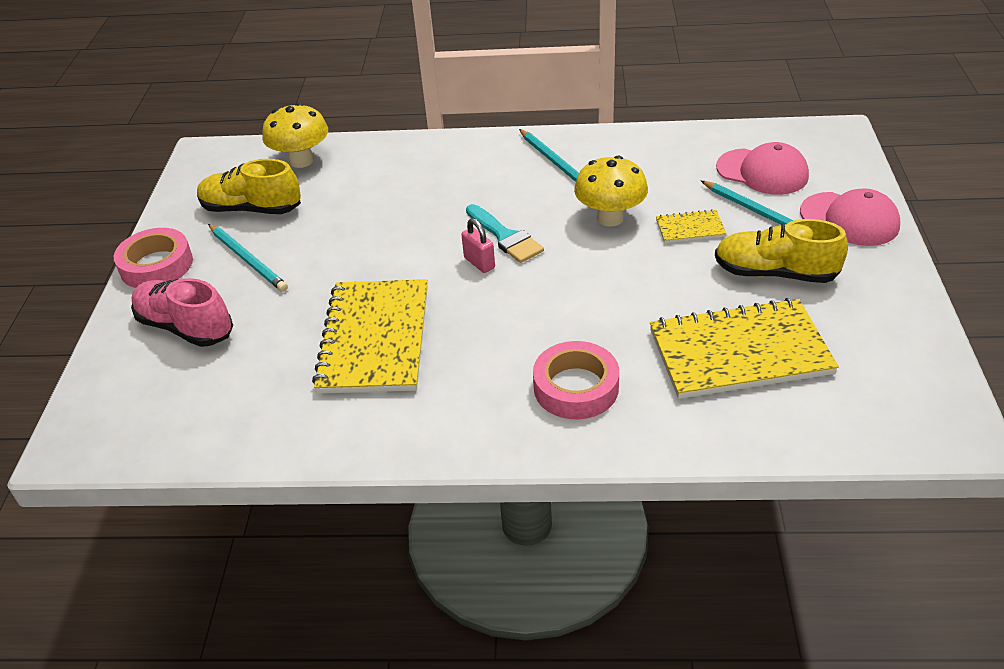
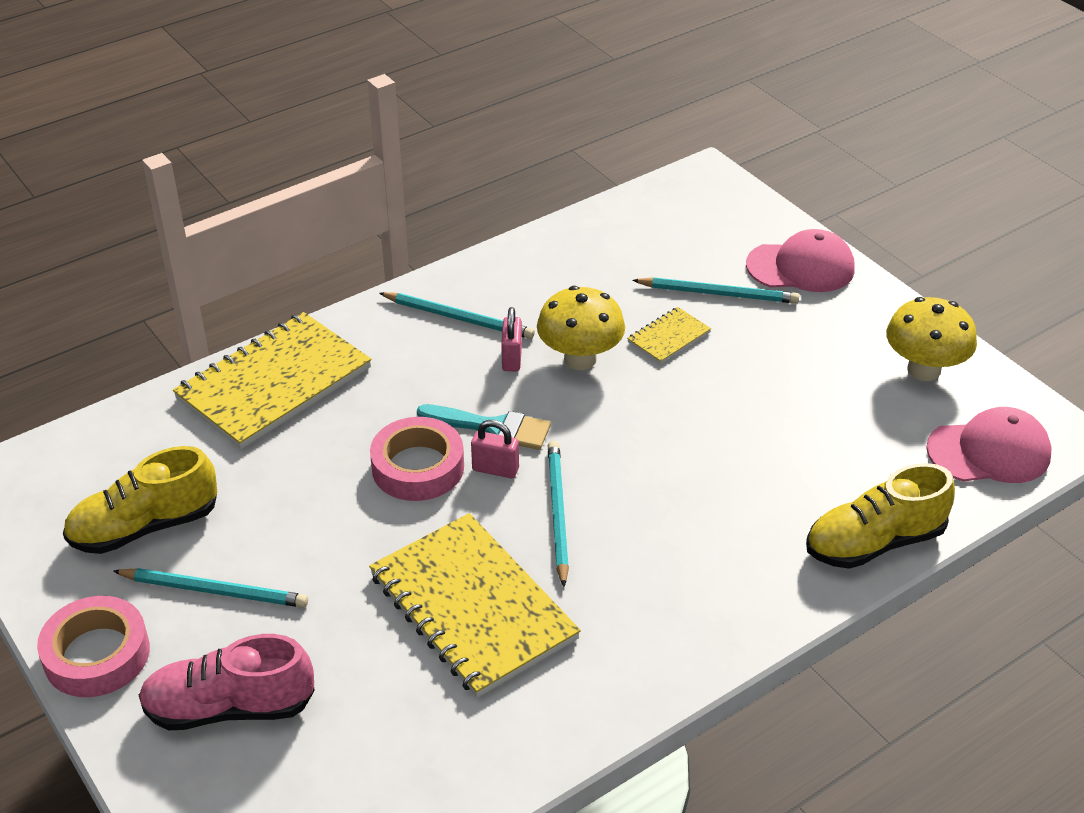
camera: 40 degrees left, 0 degrees up
(301, 160) = (141, 438): yellow mushroom -> yellow mushroom (924, 370)
(489, 307) = (557, 513): none -> turquoise pencil
(564, 200) = (512, 358): none -> pink padlock
(576, 387) = (726, 554): pink tape -> pink tape (418, 467)
(739, 352) = (832, 445): yellow notebook -> yellow notebook (274, 383)
(762, 172) = (678, 247): pink cap -> pink cap (989, 452)
(775, 273) = (788, 351): yellow shoe -> yellow shoe (874, 542)

